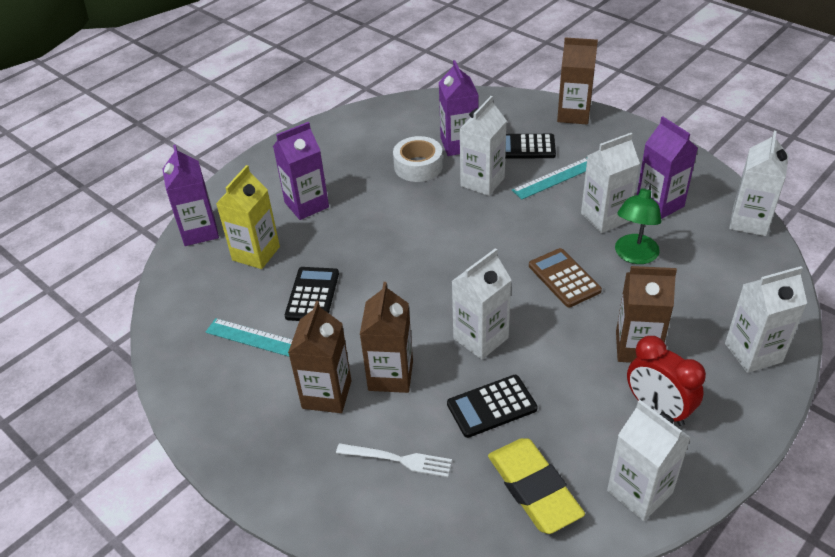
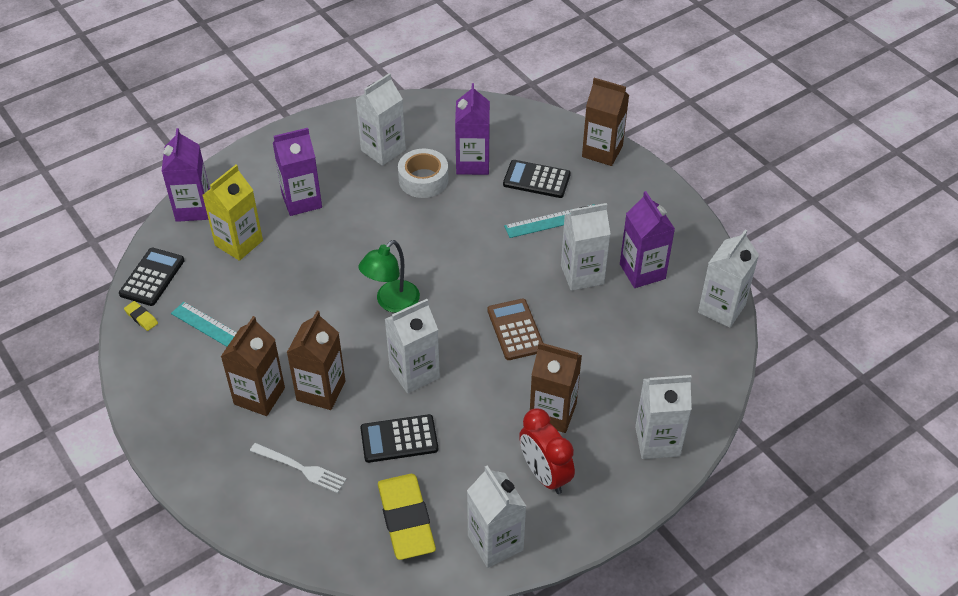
camera: 10 degrees right, 5 degrees up
(174, 342) = (141, 317): none -> yellow eraser
(312, 295) = (277, 297): black calculator -> black calculator (152, 277)
(482, 182) = (479, 210): white carton -> white carton (383, 150)
(634, 256) = (592, 321): green lamp -> green lamp (391, 302)

